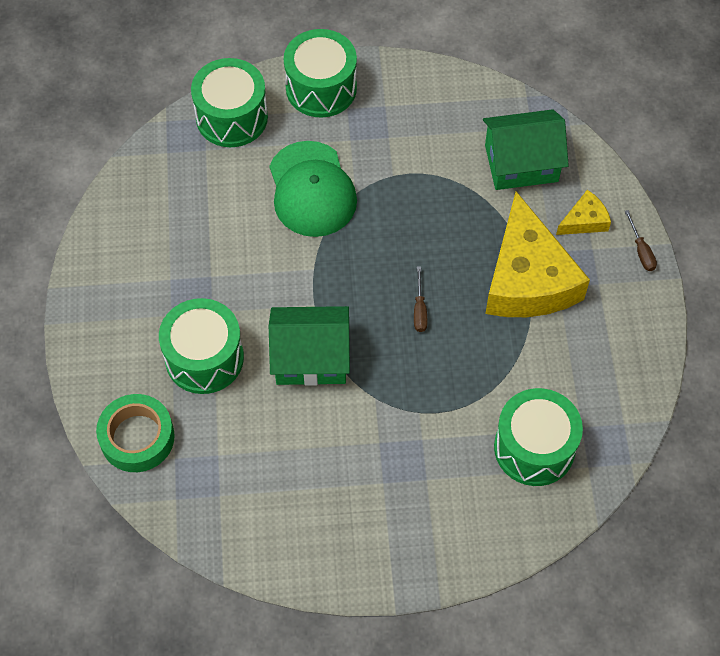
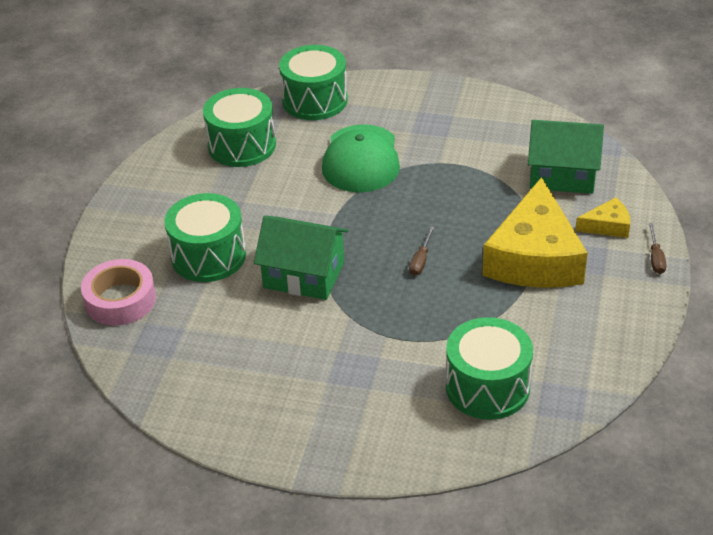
camera: 20 degrees right, 20 degrees down
(137, 437) = (120, 300): green tape -> pink tape
(321, 88) = (401, 94): green drum -> green drum (242, 145)

